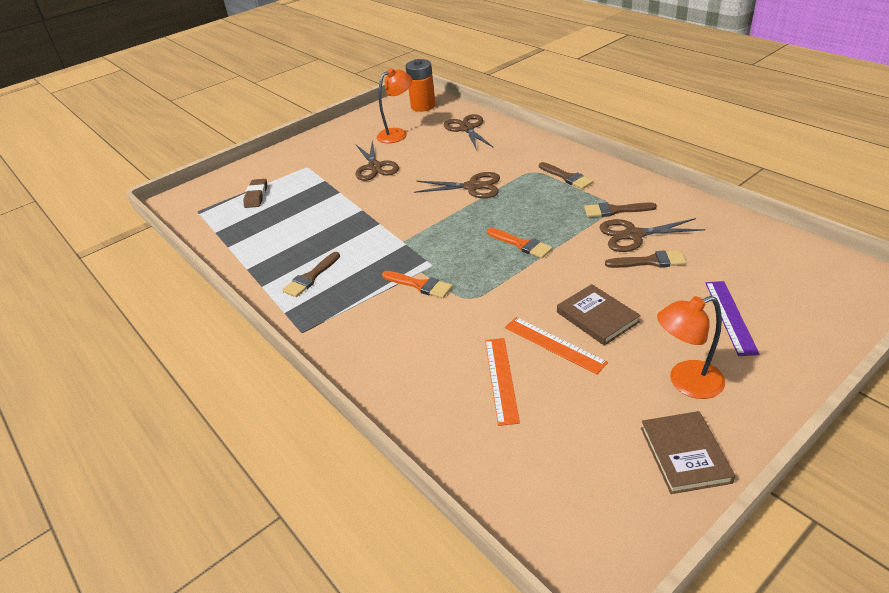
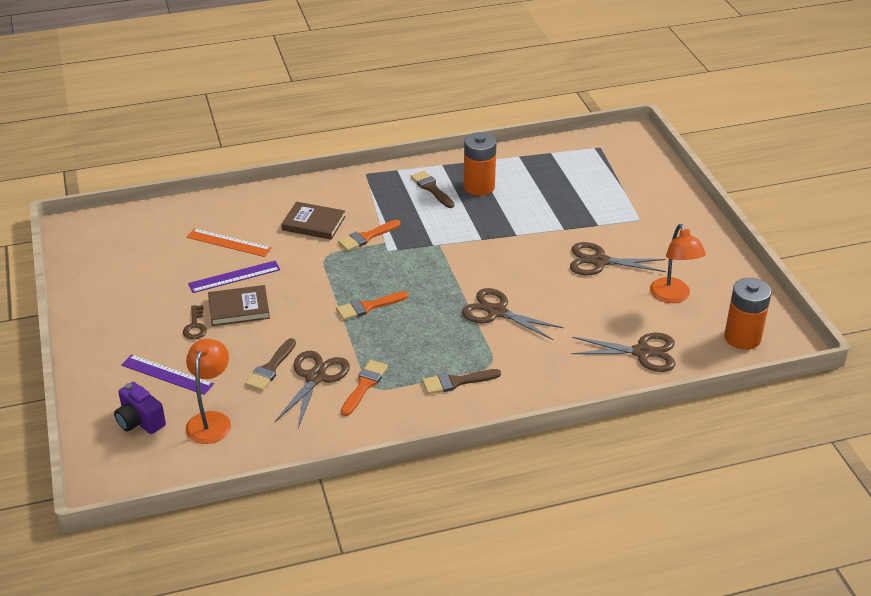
camera: 110 degrees right, 0 degrees up
(256, 196) = (600, 181): brown eraser -> none
(294, 251) = (479, 187): none -> orange battery
(473, 187) = (497, 312): brown scissors -> brown scissors turned 90 degrees clockwise
(554, 344) = (234, 277): orange ruler -> purple ruler
(615, 210) = (364, 385): brown brush -> orange brush
(651, 333) = (195, 326): none -> brown key
(684, 454) = (95, 289): brown book -> brown book (313, 223)
(686, 383) = (138, 318): orange lamp -> orange lamp (211, 420)
(799, 302) = (140, 421): none -> purple camera

